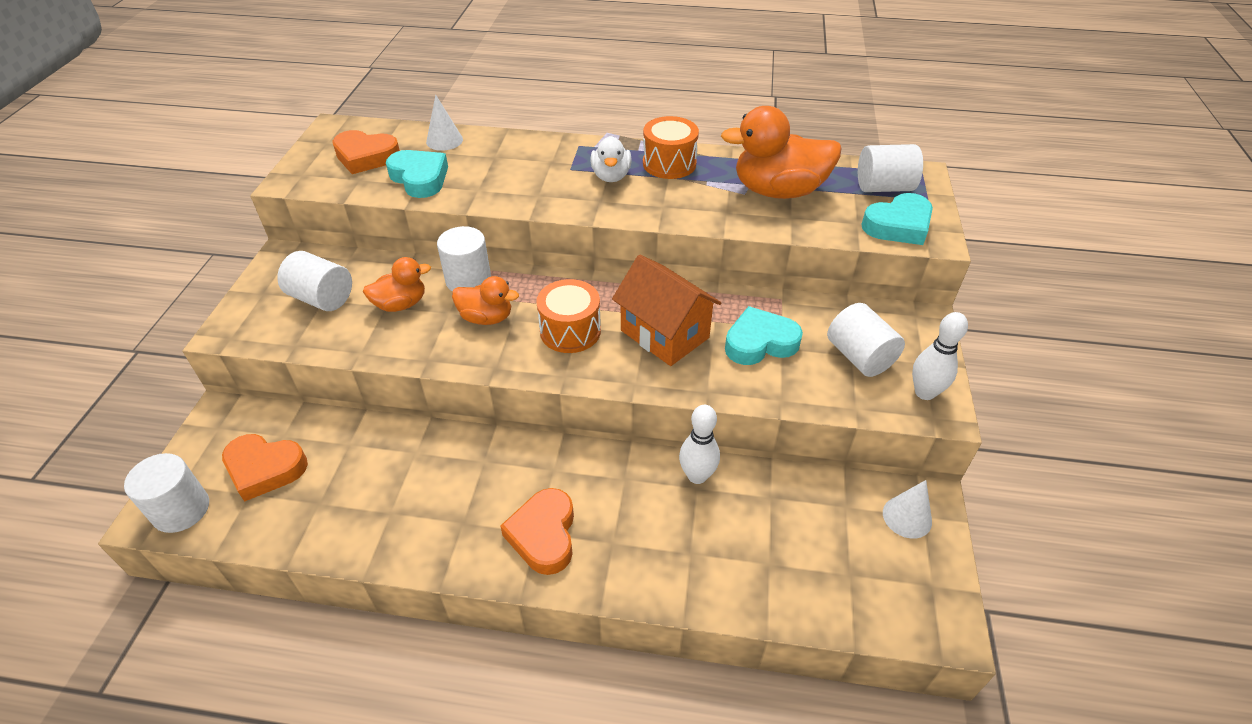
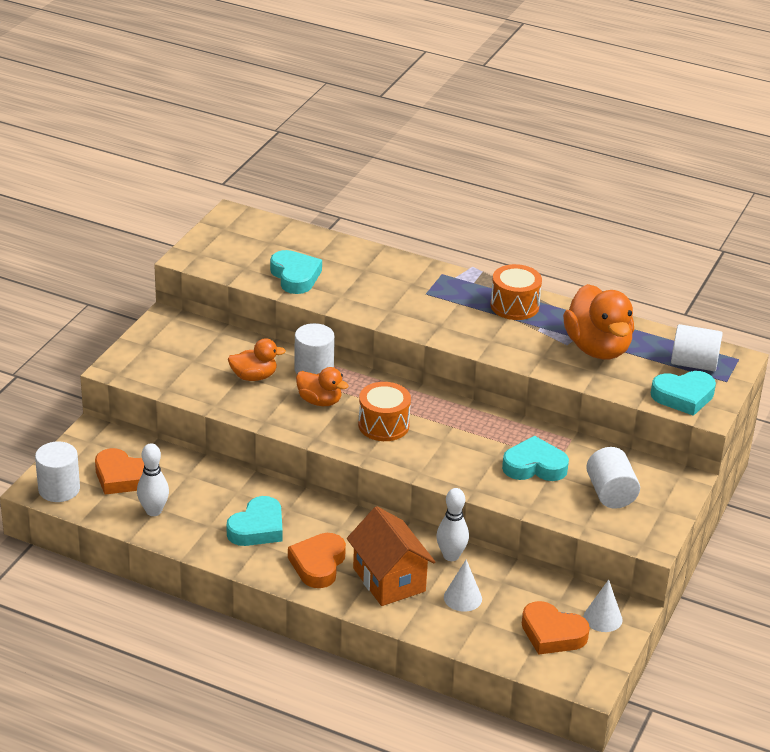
camera: 15 degrees right, 10 degrees down
(322, 298) = (192, 359): white cylinder -> none
(366, 157) = (255, 248): orange heart -> orange heart (552, 634)
(444, 140) = (325, 246): white cone -> white cone (462, 598)
(453, 499) = (257, 528): none -> turquoise heart
(611, 176) = (458, 306): white duck -> none
(664, 334) = (459, 443): orange house -> orange house (389, 579)
(778, 191) = (597, 348): orange duck -> orange duck turned 120 degrees counterclockwise
(924, 392) = (647, 528): white bowling pin -> white bowling pin (153, 511)

